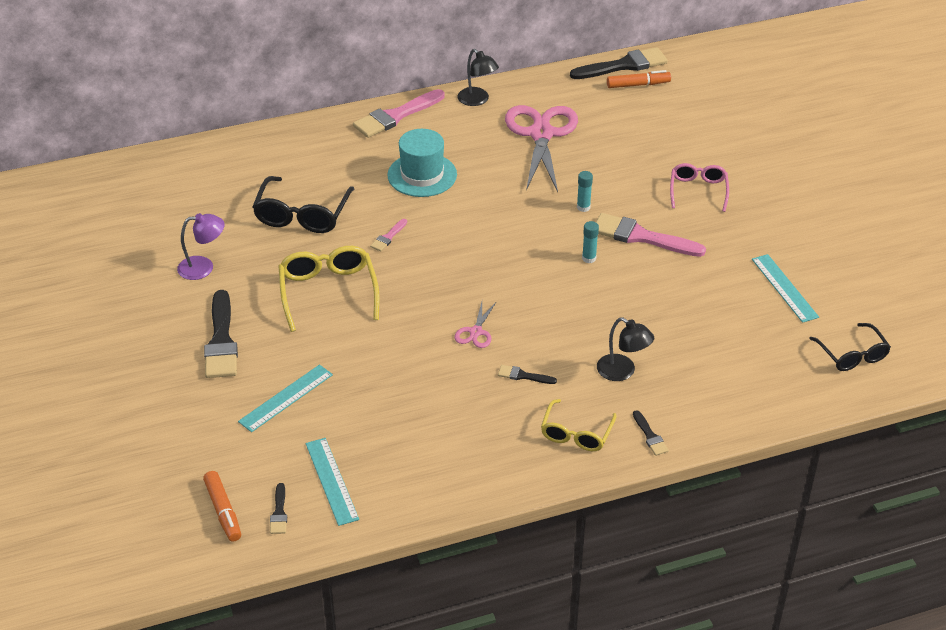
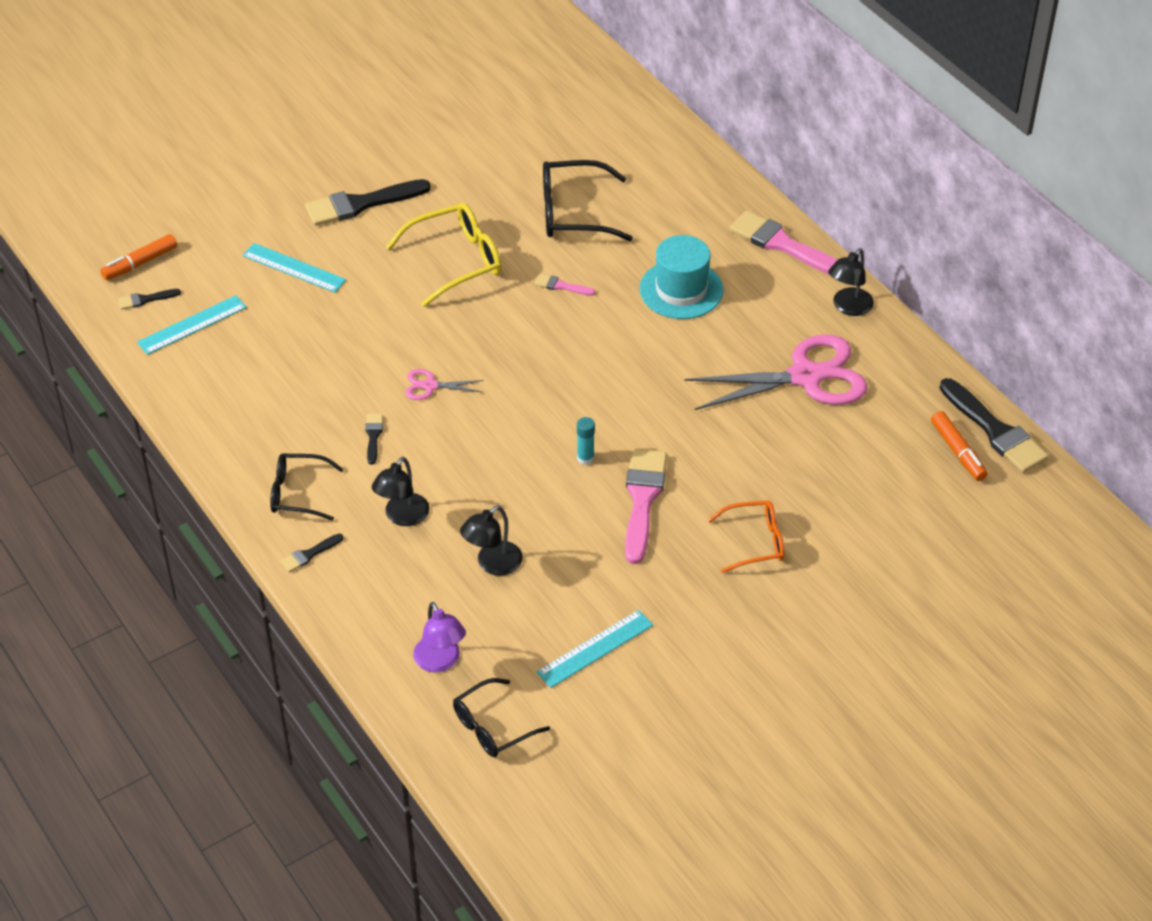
camera: 75 degrees right, 5 degrees up
(203, 267) = (464, 164): purple lamp -> purple lamp (440, 662)
(576, 433) = (298, 493): yellow glasses -> black glasses
(583, 207) = (678, 438): turquoise glue stick -> none
(687, 328) = (492, 564): none -> black lamp
(698, 191) = (755, 542): pink glasses -> orange glasses

